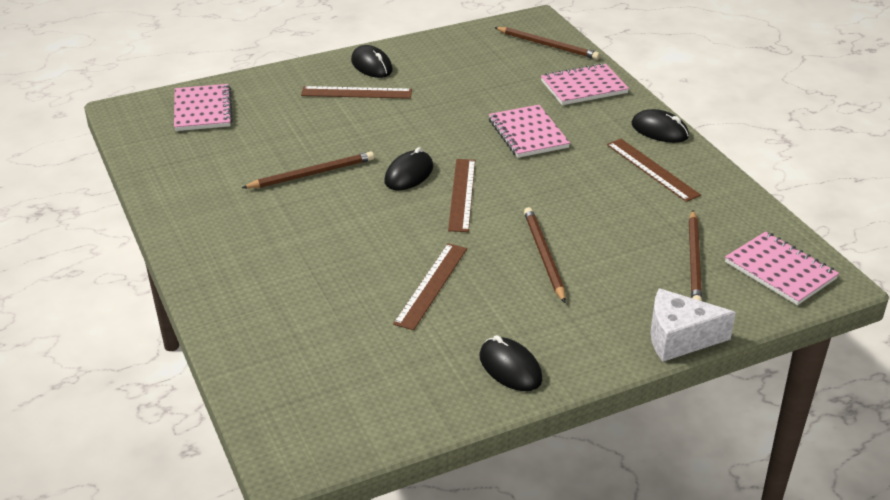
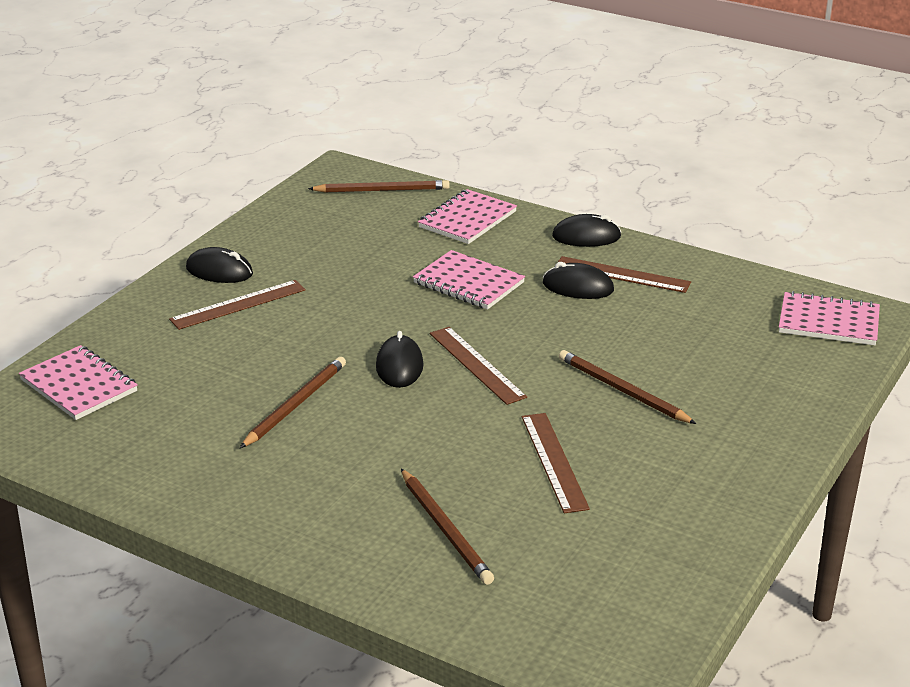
camera: 35 degrees left, 5 degrees down
(510, 368) = (715, 503): black mouse -> black mouse (578, 287)
(679, 338) = (819, 413): white cheese -> none
(694, 260) = (752, 341): brown pencil -> brown pencil (445, 529)

